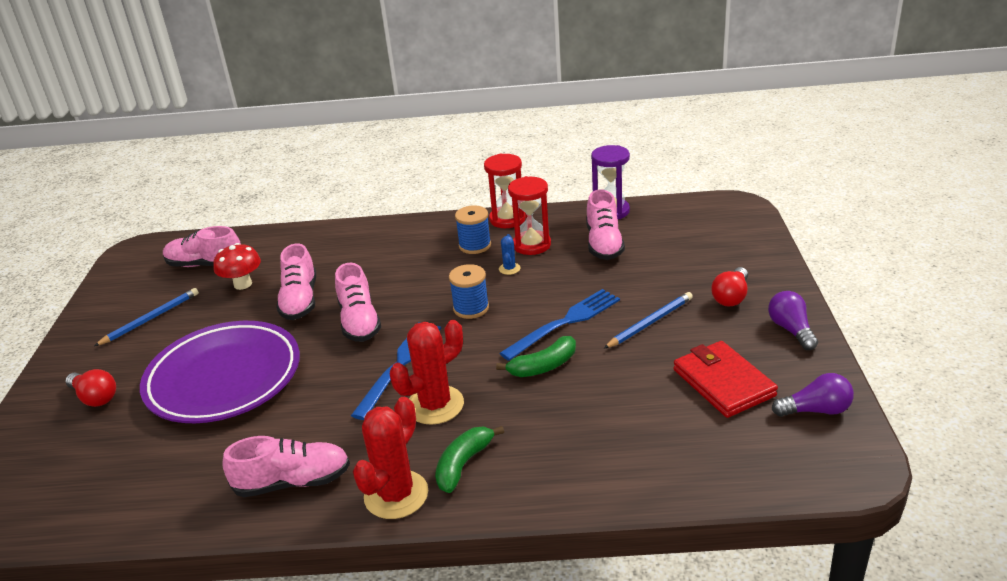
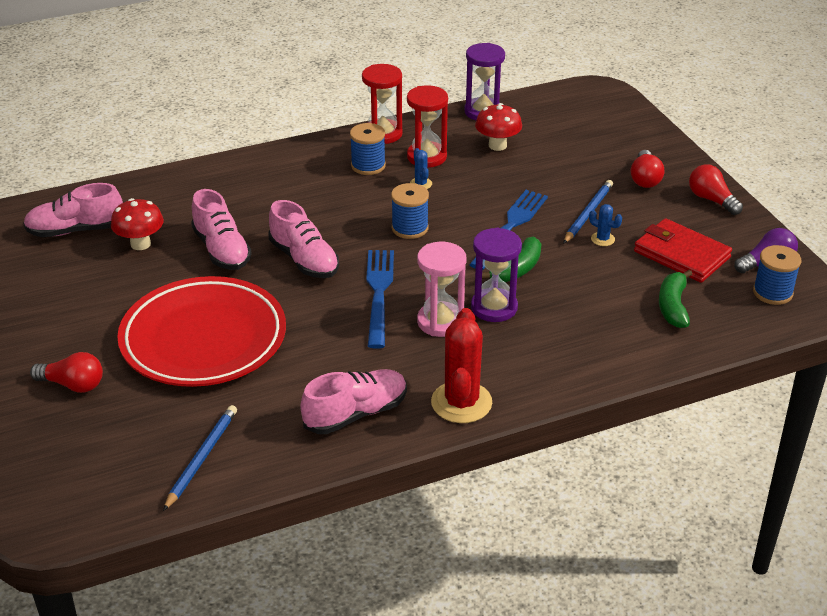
camera: 25 degrees left, 5 degrees up
(150, 319) = (62, 297): blue pencil -> blue pencil (201, 458)
(224, 378) = (203, 339): purple plate -> red plate
(435, 405) = (440, 322): red cactus -> pink hourglass
(463, 464) = (503, 365): green banana -> green banana (673, 306)
(495, 401) = (494, 307): none -> purple hourglass
(604, 244) = (497, 145): pink shoe -> red mushroom
(649, 351) = (602, 239): none -> blue cactus
(791, 330) = (711, 200): purple light bulb -> red light bulb
(804, 446) = (772, 292): none -> blue spool

